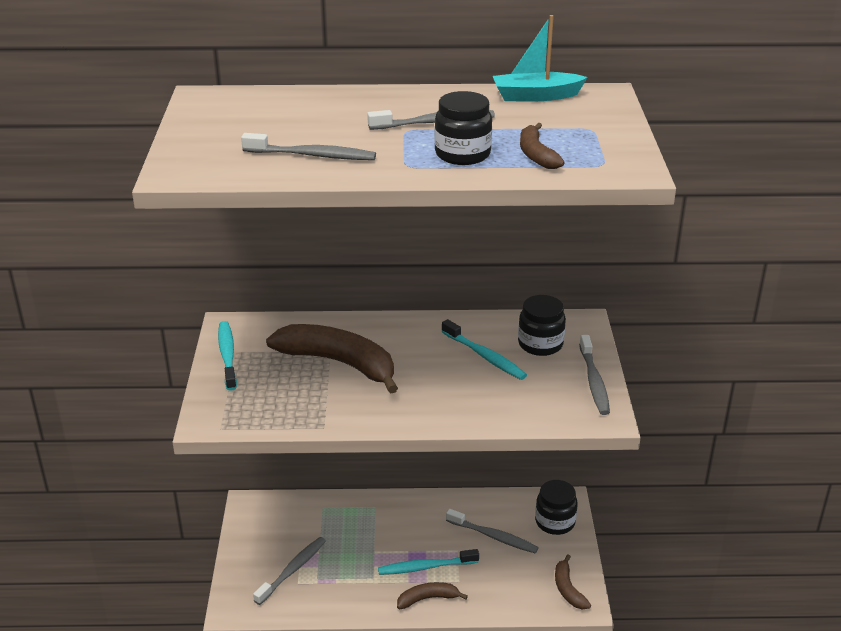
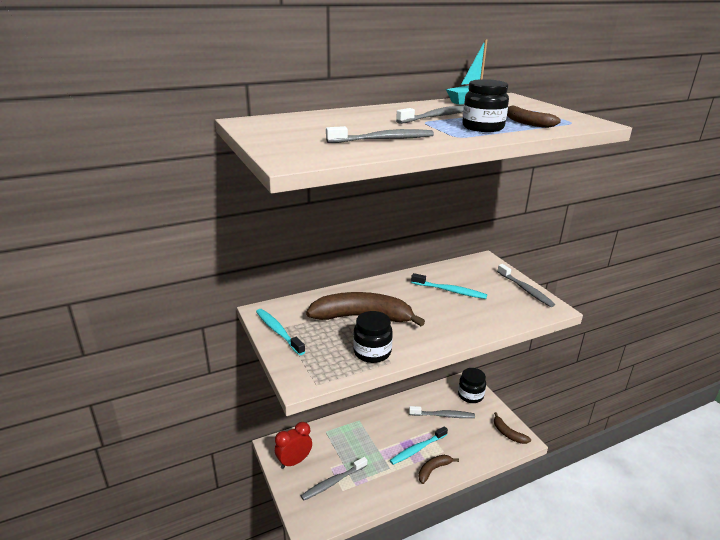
camera: 25 degrees left, 5 degrees down
(262, 531) = (294, 461): none -> red clock
(292, 570) = (333, 482): grey toothbrush -> grey toothbrush turned 135 degrees counterclockwise
(540, 344) = (474, 276): black jar -> black jar (372, 352)

